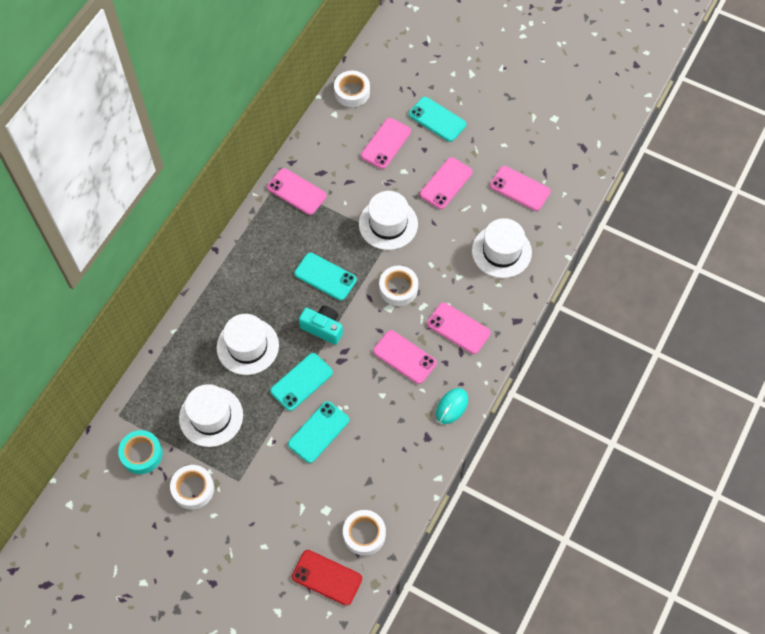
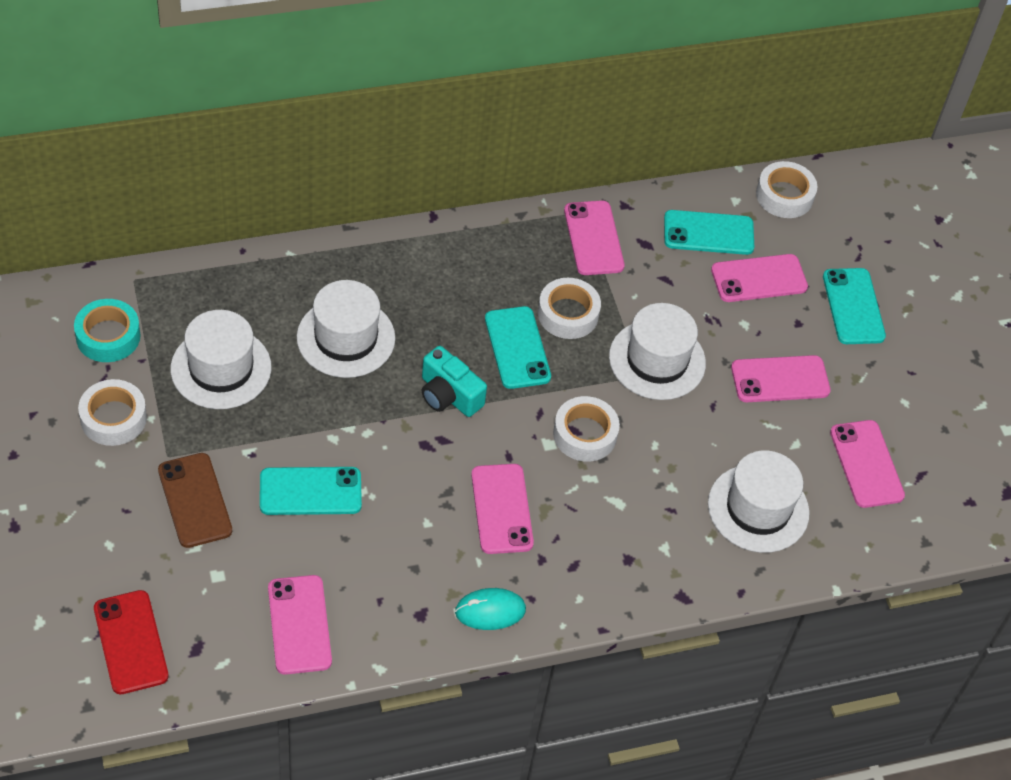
camera: 40 degrees right, 10 degrees down
(275, 488) = (195, 500): none -> brown phone
(301, 382) = (357, 425): turquoise phone -> turquoise phone (708, 233)
(323, 328) = (449, 395): turquoise camera -> turquoise camera turned 150 degrees clockwise
(364, 534) = (225, 641): white tape -> white tape (568, 314)
(458, 328) = (602, 539): pink phone -> pink phone (299, 625)

